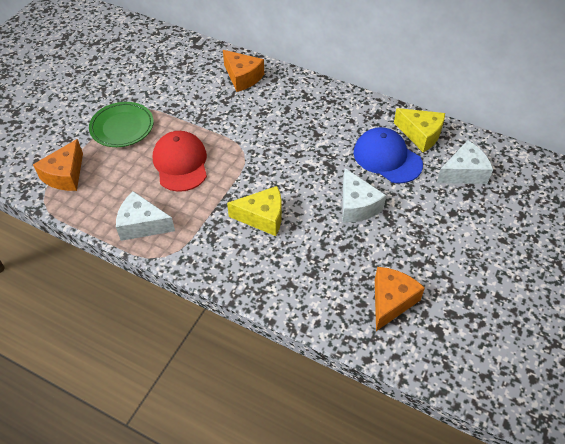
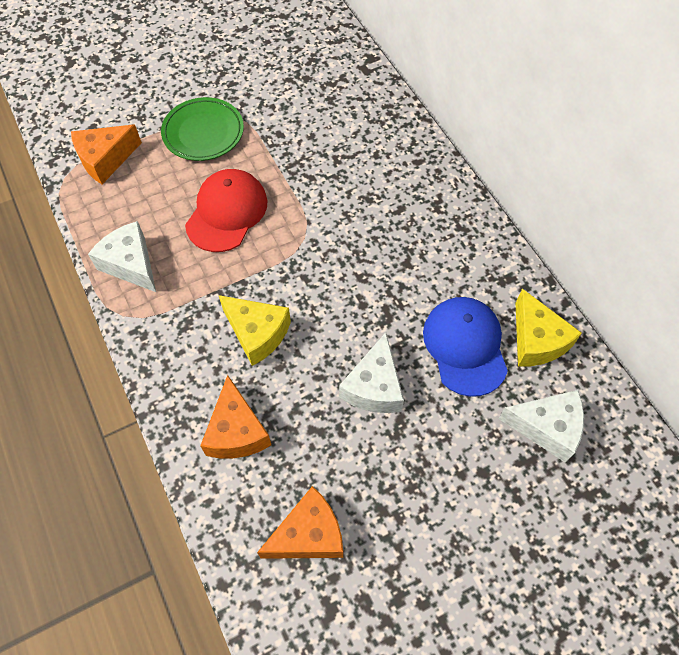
camera: 35 degrees right, 10 degrees up
(242, 77) = (383, 138): orange cheese -> orange cheese (237, 431)

